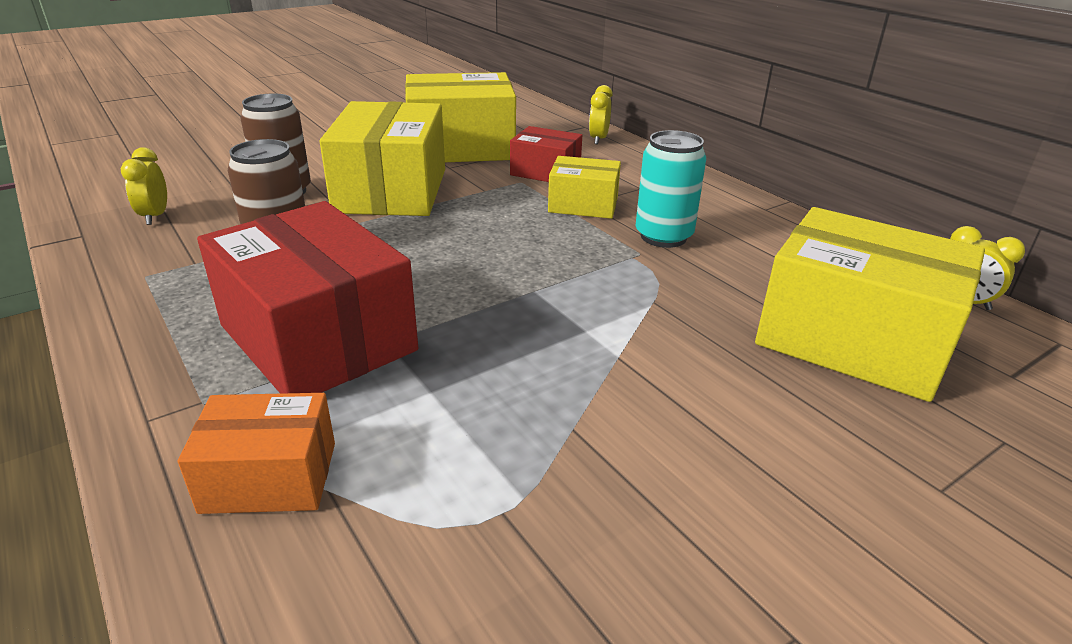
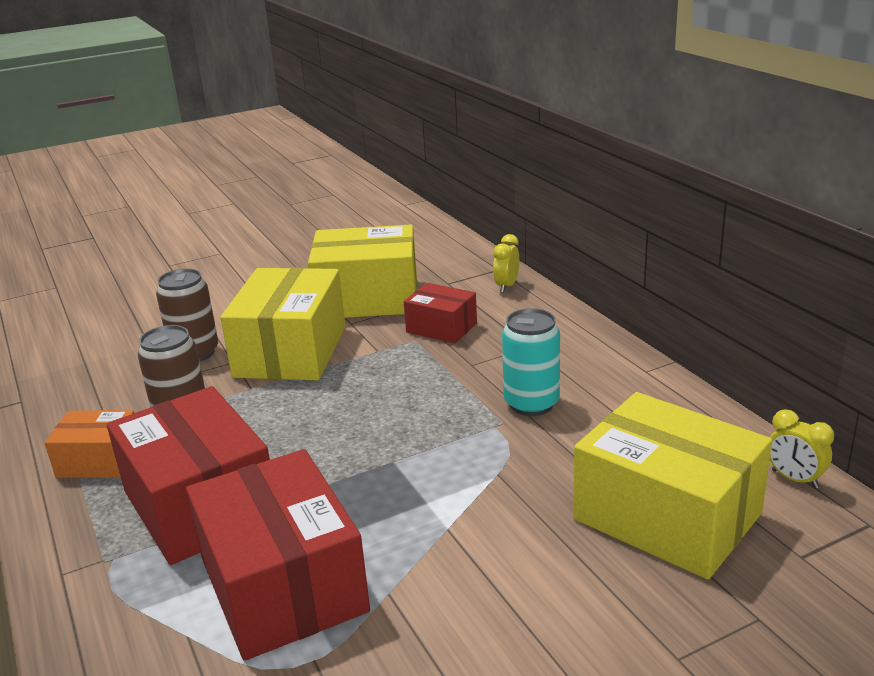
camera: 10 degrees right, 5 degrees down
(155, 216) = (81, 381): yellow clock -> none
(269, 477) = (146, 623): orange box -> orange box (99, 461)
(440, 424) = (283, 585): none -> red box
(583, 205) = (466, 367): yellow box -> none

